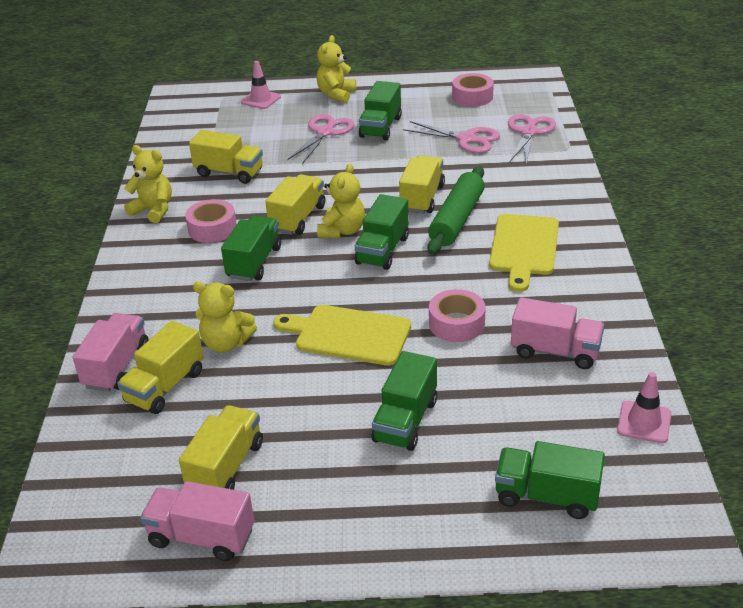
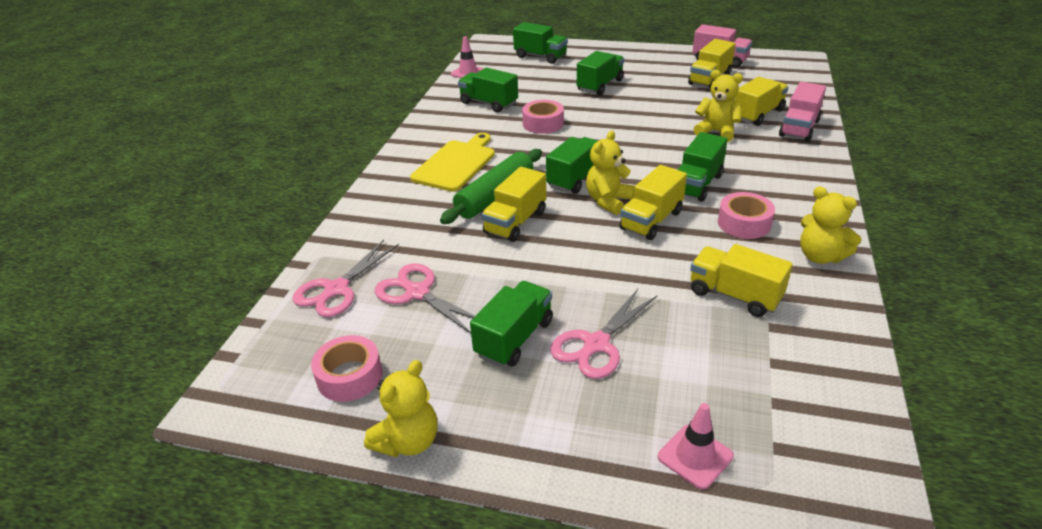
camera: 165 degrees left, 0 degrees up
(336, 94) = (556, 437): yellow teddy bear -> yellow teddy bear (408, 441)
(348, 335) = (623, 126): yellow cutting board -> none
(555, 351) = (489, 103): pink truck -> green truck

